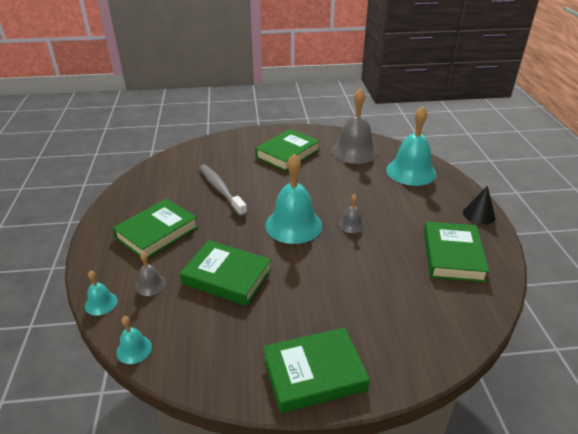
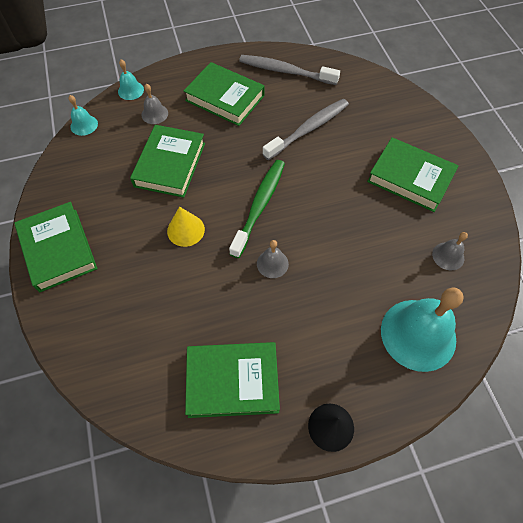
camera: 80 degrees right, 25 degrees up
(145, 193) = (285, 71): none -> grey toothbrush
(293, 225) = (259, 206): turquoise bell -> green toothbrush
(309, 271) = (186, 230): none -> yellow cone
(354, 151) = (448, 256): grey bell -> grey bell, size x0.46

